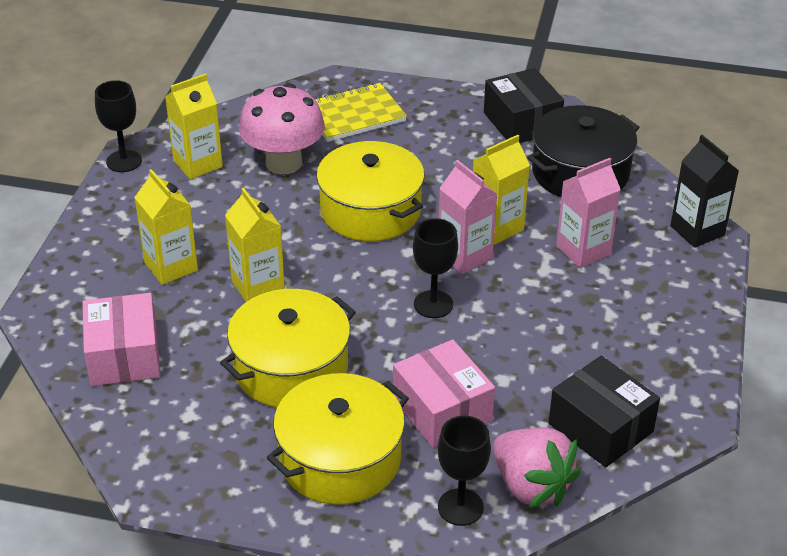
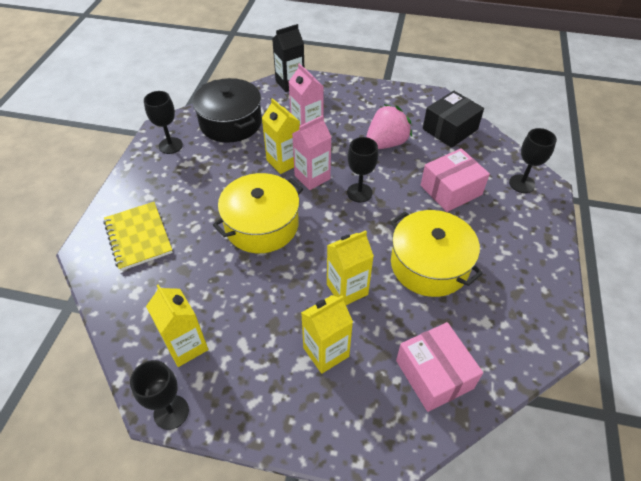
camera: 90 degrees left, 10 degrees up
(124, 356) = (434, 374): pink box -> pink box turned 75 degrees clockwise
(283, 163) = (195, 281): pink mushroom -> none
(340, 459) = (502, 236): yellow pot -> none
(521, 122) = (170, 145): black box -> black goblet
(531, 486) = (498, 156): pink strawberry -> pink strawberry (386, 143)

